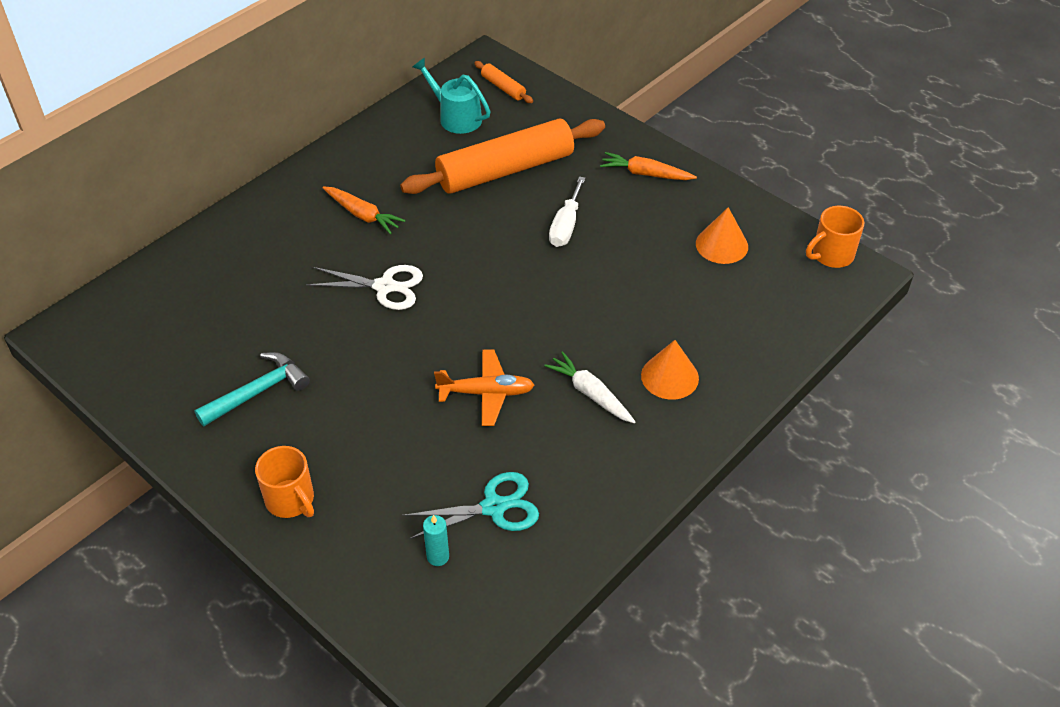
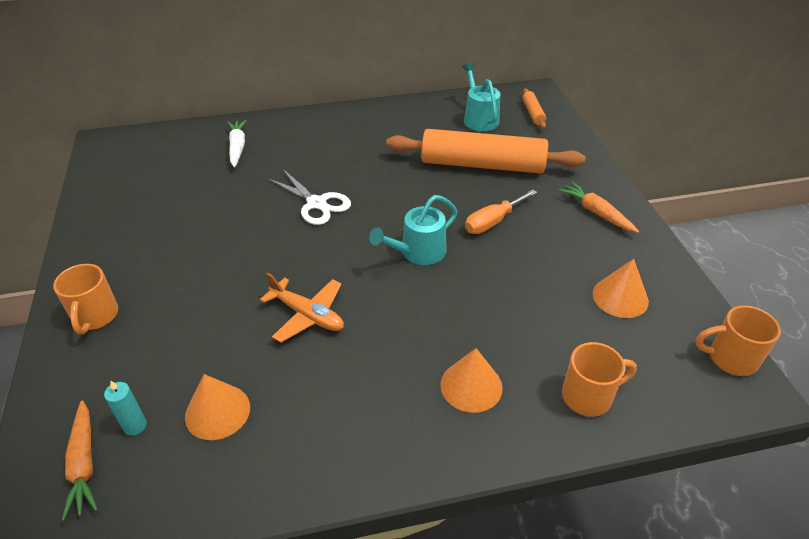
camera: 35 degrees right, 5 degrees down
(258, 391) = (163, 231): turquoise hammer -> none
(362, 215) = (351, 152): orange carrot -> orange carrot (84, 464)
(494, 507) = (217, 411): turquoise scissors -> orange cone
(527, 287) = (418, 252): none -> turquoise watering can
(566, 226) = (493, 222): white screwdriver -> orange screwdriver
(590, 394) = (388, 362): white carrot -> white carrot (237, 147)
(758, 337) = (588, 396): none -> orange mug

